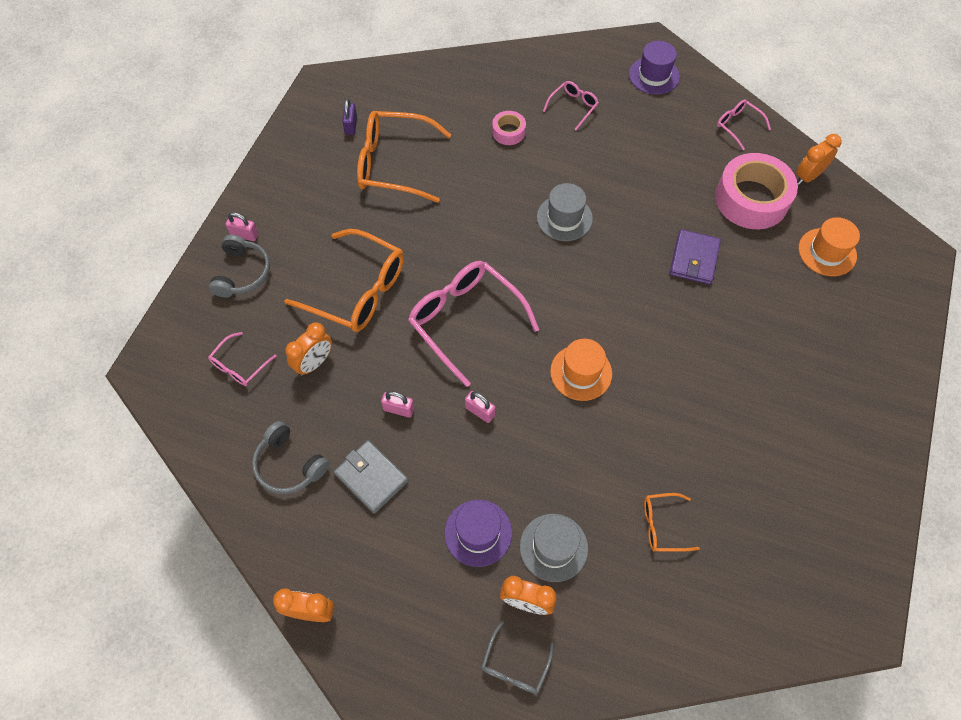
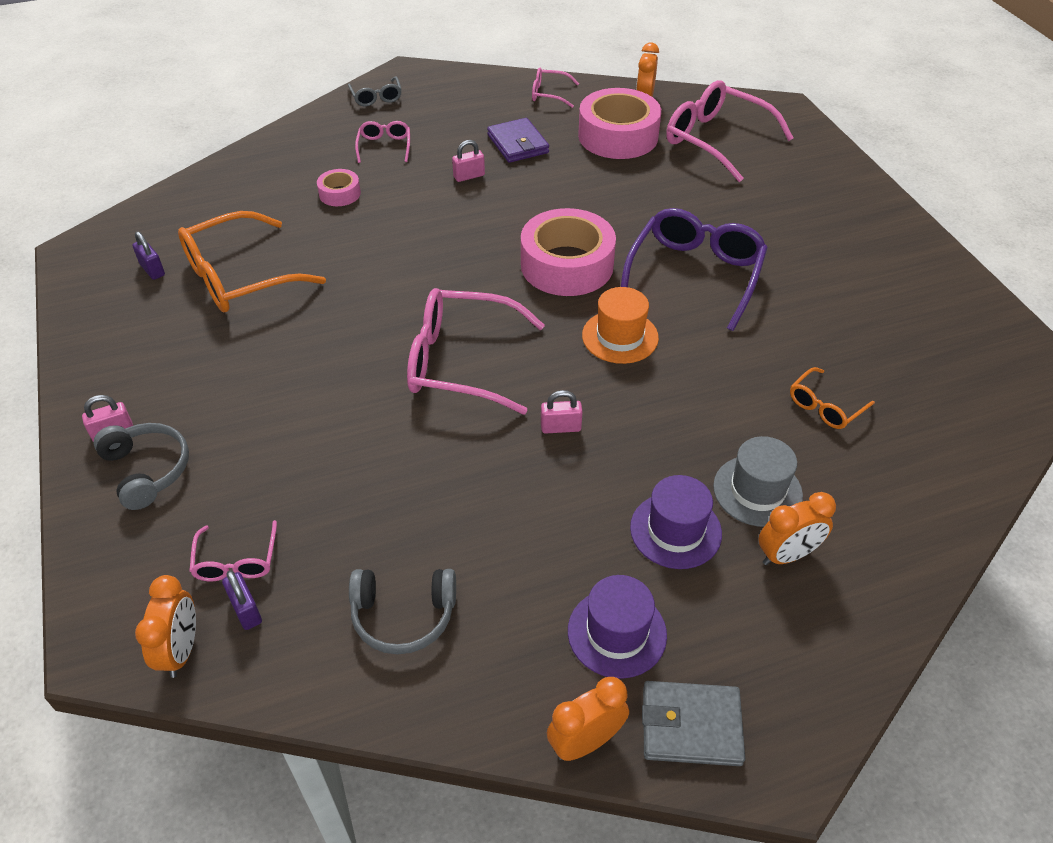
camera: 40 degrees left, 15 degrees down
(221, 399) = (246, 610): none -> purple padlock
(314, 363) = (331, 499): orange clock -> orange clock (181, 650)
(356, 290) = (311, 405): orange glasses -> none
(371, 477) = (512, 561): grey wallet -> grey wallet (691, 726)
(399, 409) = (474, 480): pink padlock -> pink padlock (469, 176)
(515, 664) = (840, 617): grey glasses -> grey glasses (376, 97)
(564, 218) = (469, 230): grey hat -> none
(601, 291) = (567, 265): none -> pink tape
(654, 75) = (436, 92): purple hat -> purple hat (617, 633)
(681, 360) = (694, 275): none -> purple glasses
(694, 259) = (620, 200): purple wallet -> purple wallet (518, 144)
(827, 252) = (717, 140): orange hat -> pink glasses

